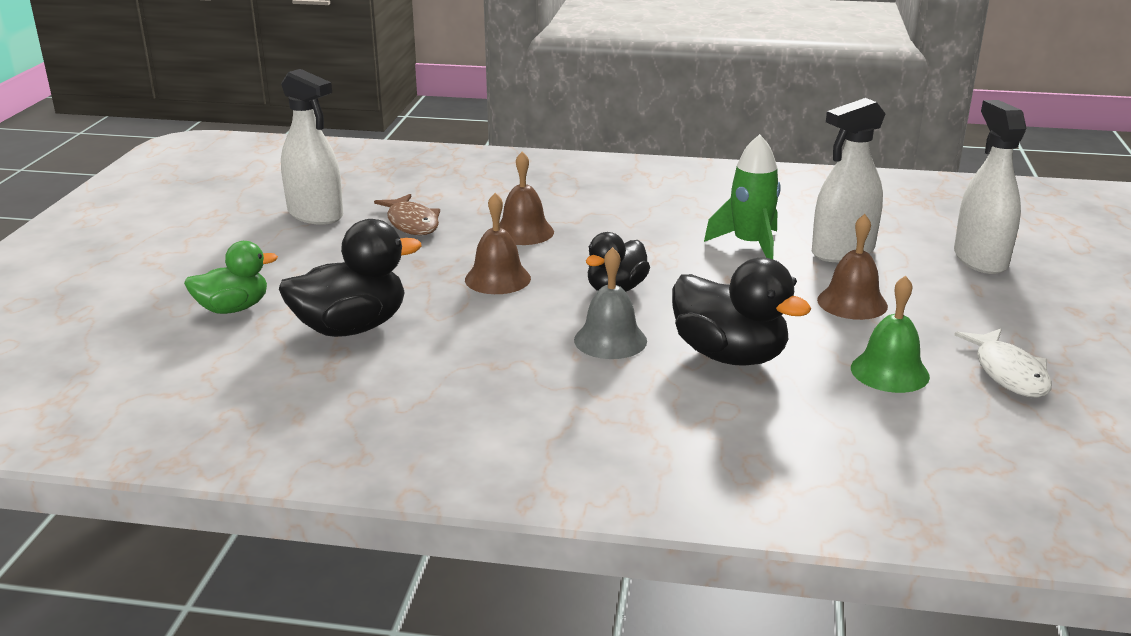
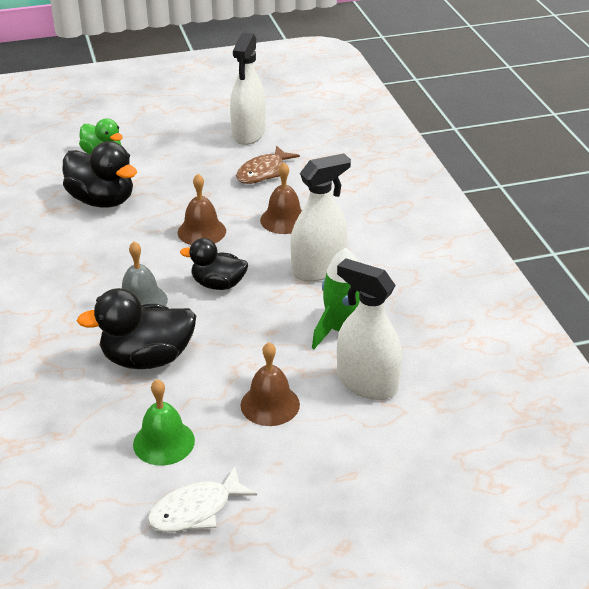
camera: 65 degrees right, 10 degrees up
(729, 355) = (147, 358): black duck -> black duck turned 60 degrees clockwise
(980, 259) = (413, 471): white spray bottle -> white spray bottle (318, 269)

